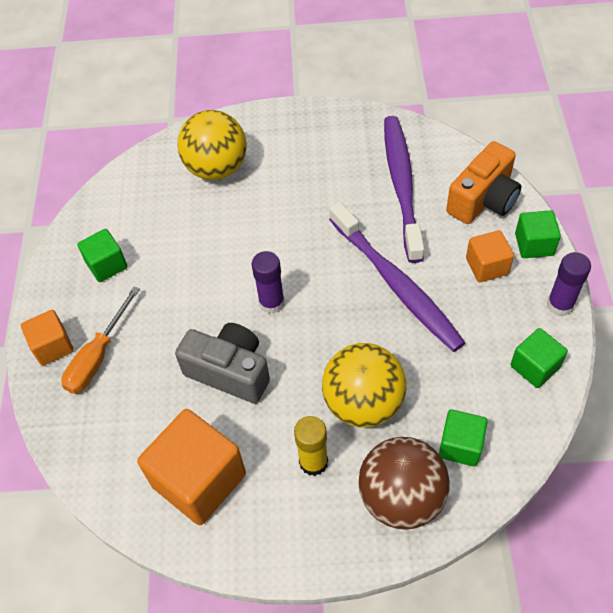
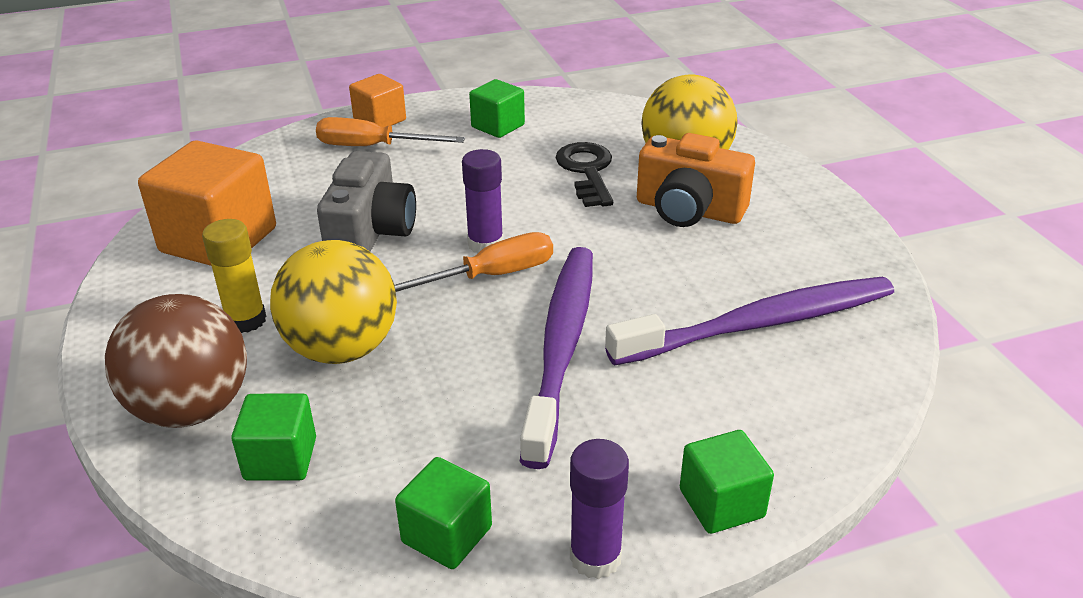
camera: 70 degrees right, 20 degrees down
(201, 224) = (587, 171): none -> black key
(310, 307) = (489, 276): none -> orange screwdriver
(395, 283) = (561, 347): purple toothbrush -> purple toothbrush turned 150 degrees clockwise
(483, 200) = (788, 422): orange camera -> orange camera (689, 210)
(487, 266) = (641, 445): orange cube -> none

